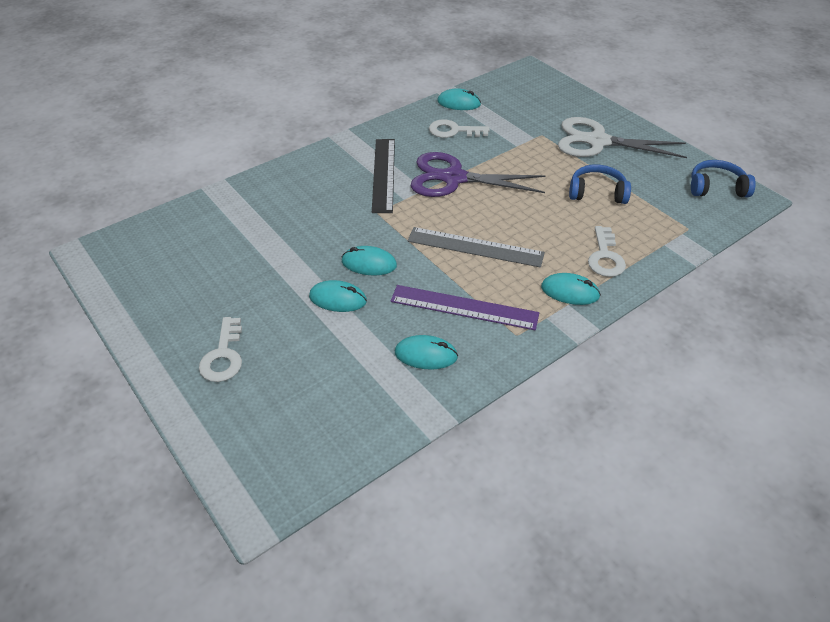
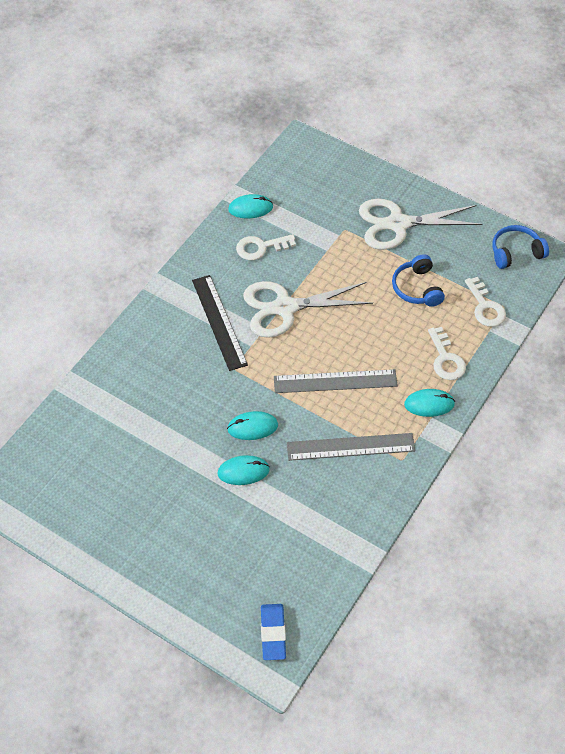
camera: 20 degrees left, 10 degrees up
(223, 355) = (177, 556): white key -> white key (485, 307)
(280, 466) = (273, 633): none -> blue eraser
(426, 355) = (339, 502): turquoise mouse -> none
(453, 178) = (285, 308): purple scissors -> white scissors
(464, 307) = (350, 447): purple ruler -> grey ruler
(597, 193) = (417, 288): blue headphones -> blue headphones turned 90 degrees counterclockwise

